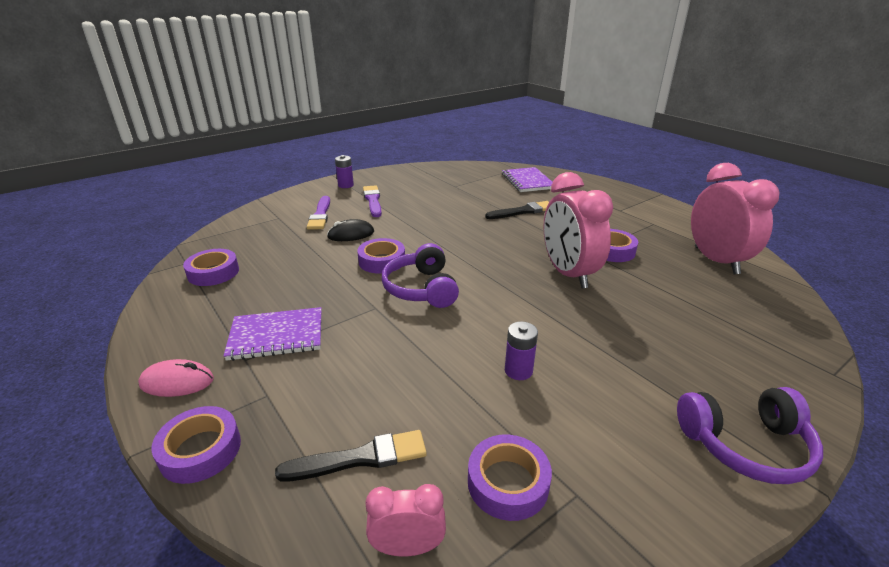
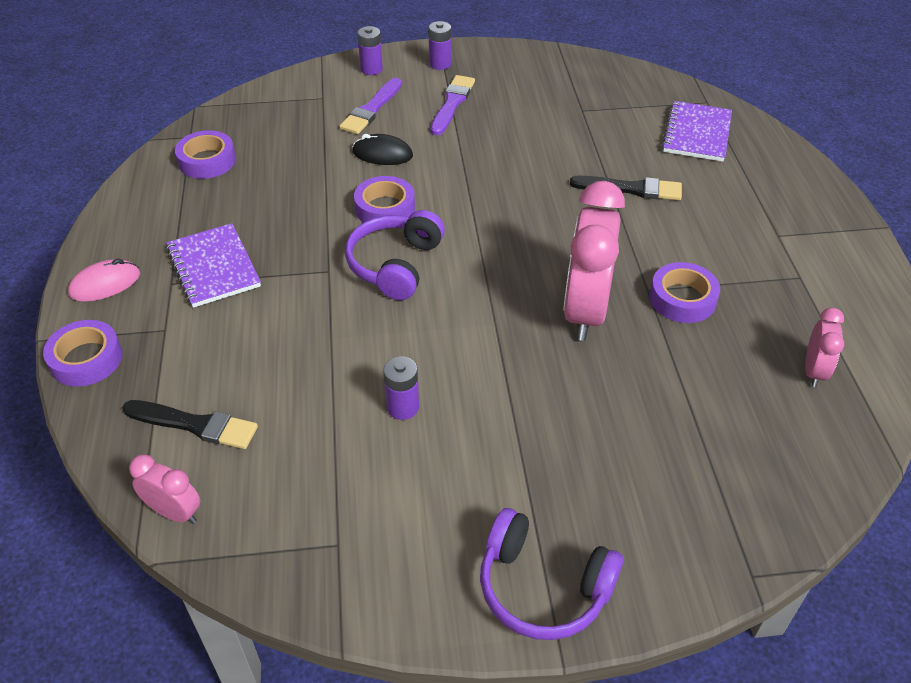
camera: 30 degrees right, 15 degrees up
(177, 382) = (105, 284): pink mouse -> pink mouse turned 60 degrees counterclockwise
(276, 336) = (214, 267): purple notebook -> purple notebook turned 45 degrees clockwise
(301, 197) = (371, 69): none -> purple battery
(508, 483) = (291, 505): purple tape -> none
(716, 260) = (814, 371): pink clock -> pink clock, size x0.49

